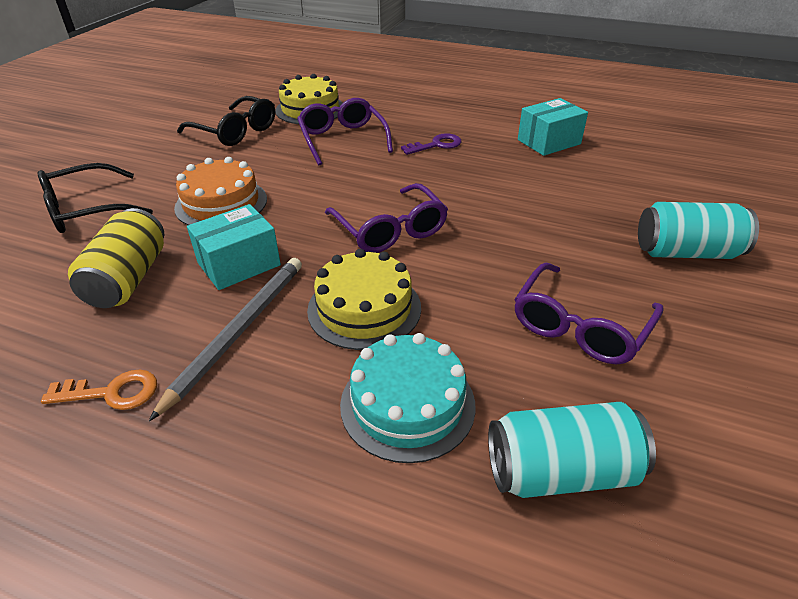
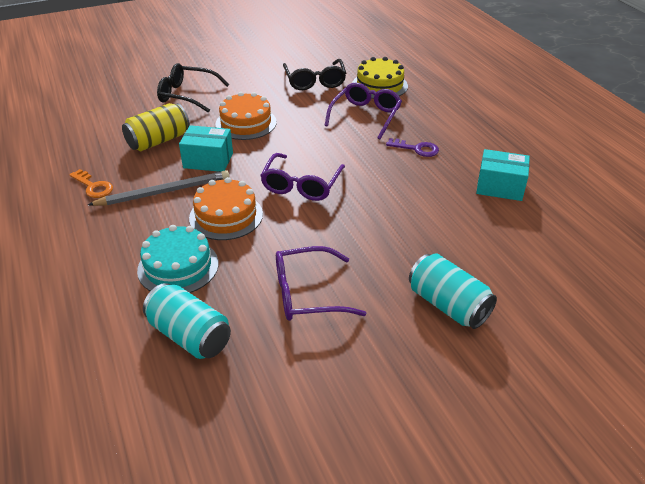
camera: 45 degrees right, 0 degrees up
(364, 308) = (226, 216): yellow cake -> orange cake

